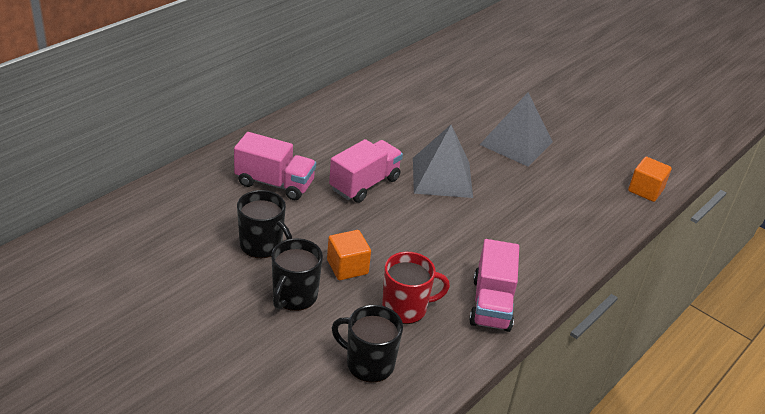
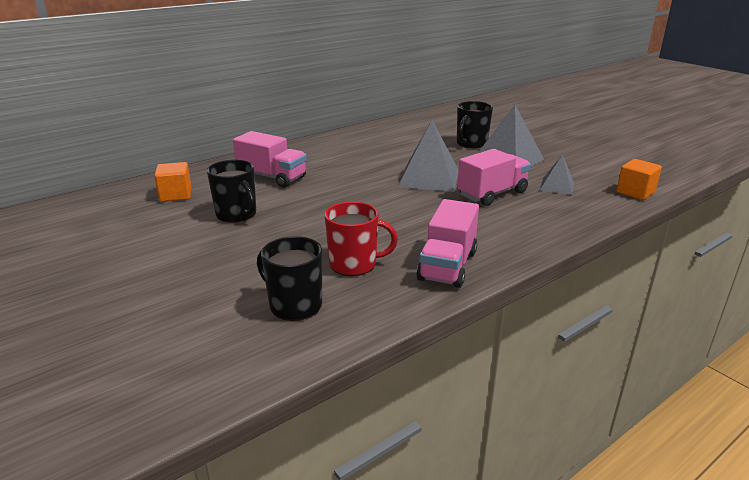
camera: 15 degrees right, 10 degrees down
(294, 296) = (246, 250): black mug -> black mug (471, 143)
(347, 267) = (309, 232): orange cube -> orange cube (176, 195)
(364, 184) = (353, 180): pink truck -> pink truck (492, 194)
(571, 184) = (557, 186): none -> grey pyramid

